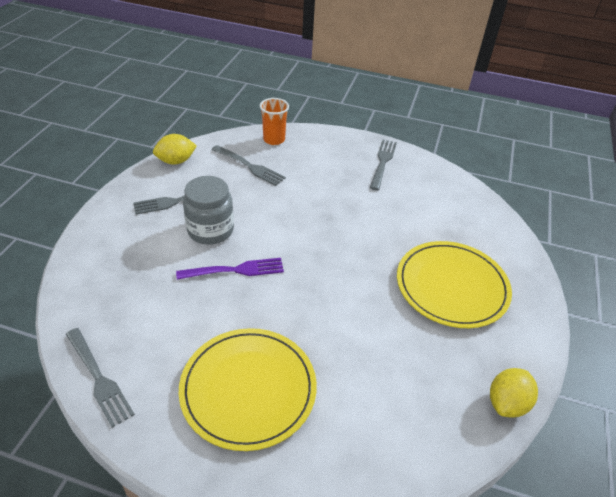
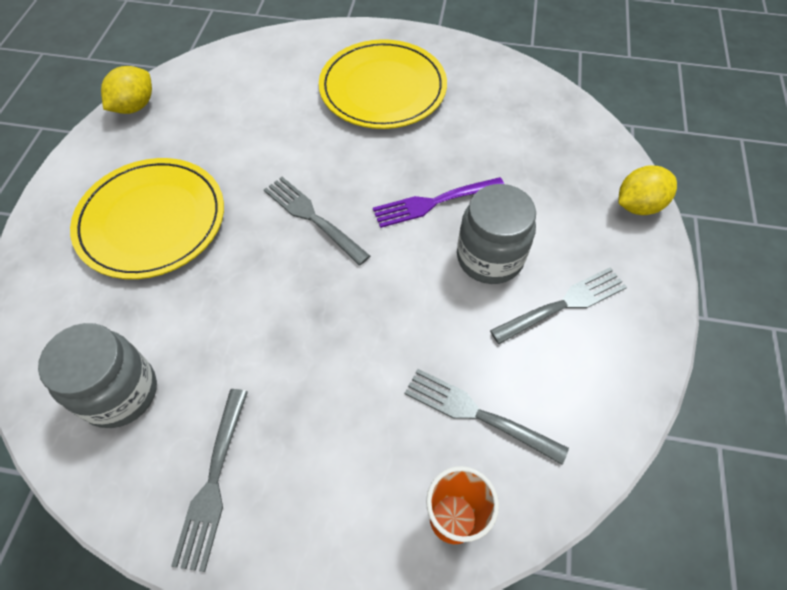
camera: 175 degrees right, 15 degrees up
(98, 378) = (522, 80): grey fork -> grey fork (313, 218)
(176, 161) = (617, 402): yellow lemon -> yellow lemon (638, 205)
(439, 198) = (120, 392): none -> grey jar

